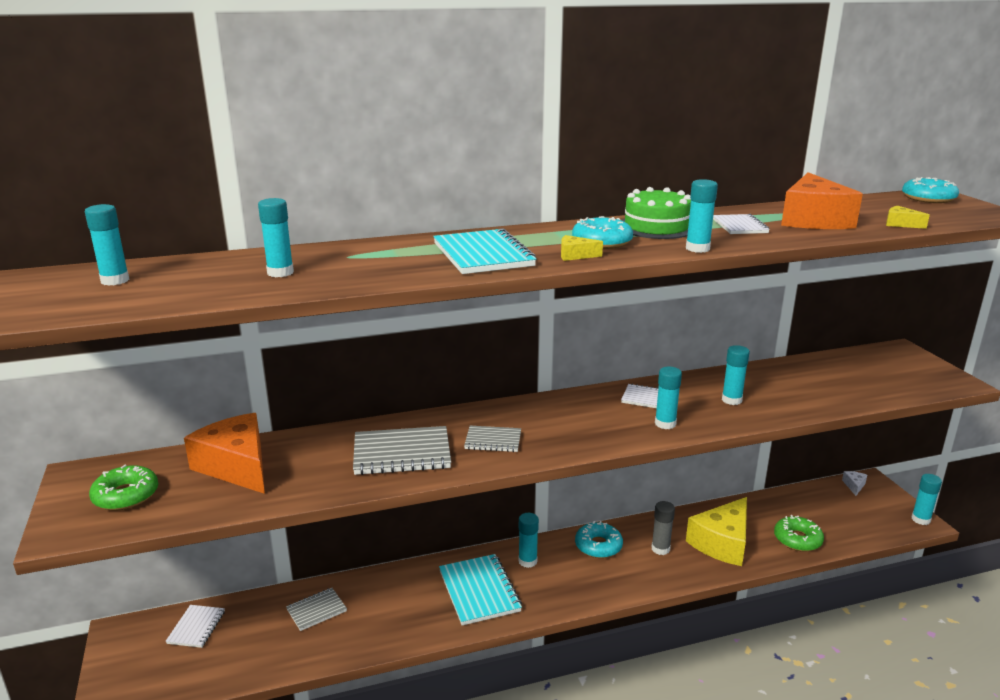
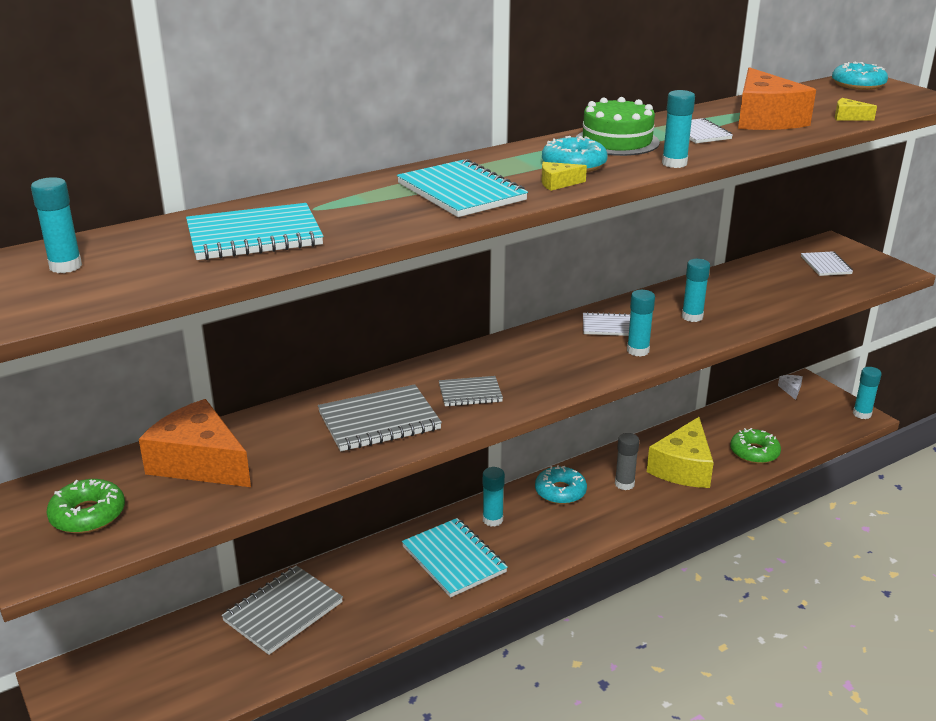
camera: 15 degrees left, 5 degrees up
(196, 627) = (151, 655): white notebook -> white notebook (826, 265)
(280, 273) = (254, 236): turquoise glue stick -> turquoise notebook
(316, 610) = (283, 612): grey notebook -> grey notebook, size x1.72

